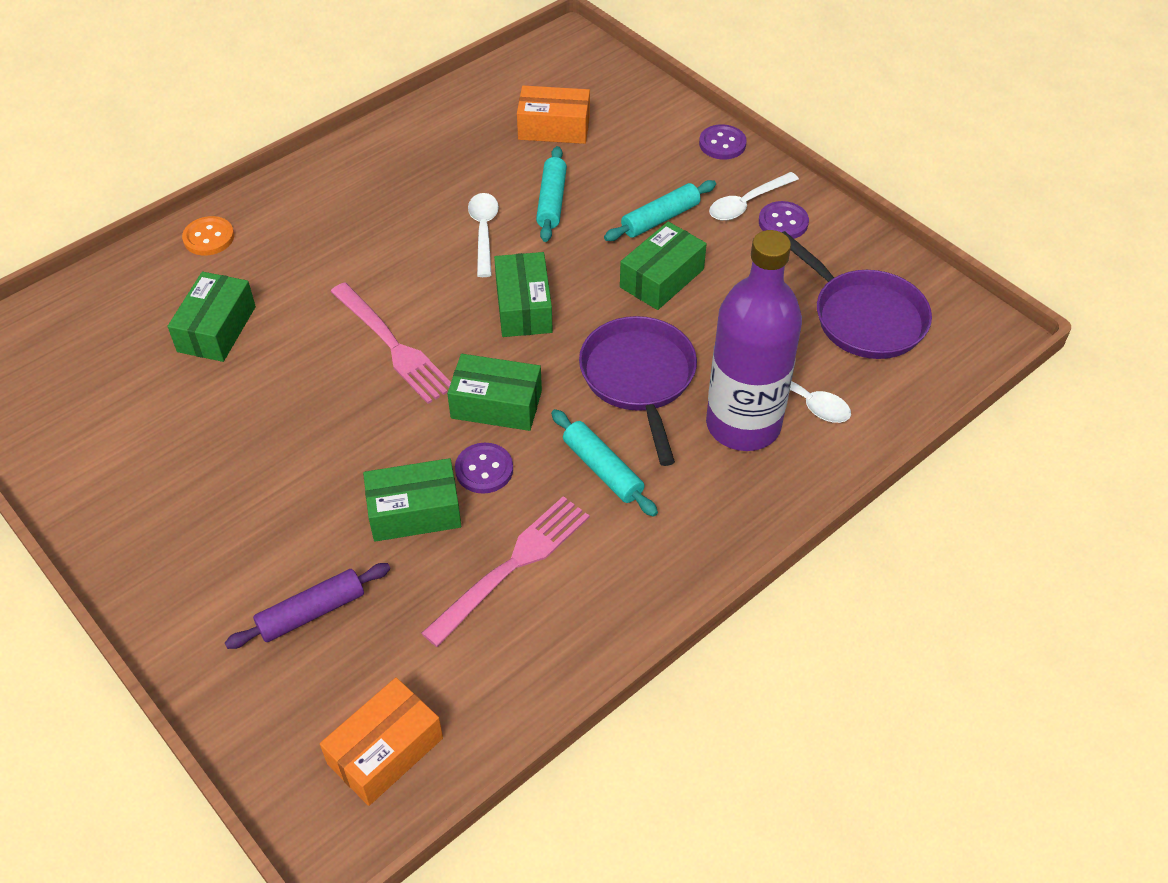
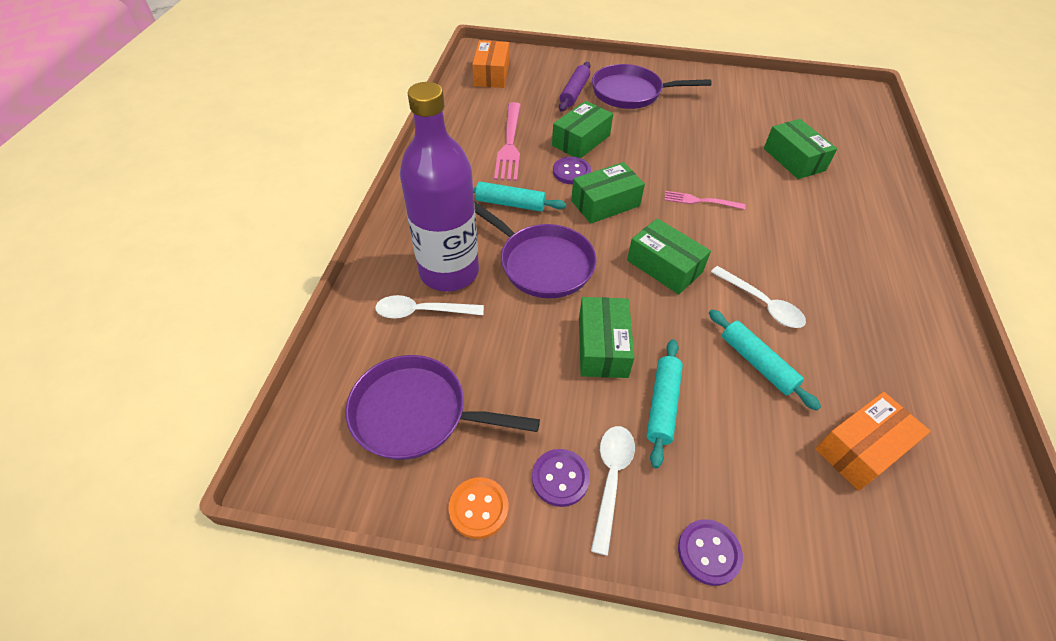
camera: 140 degrees right, 0 degrees up
(209, 238) = (889, 198): orange button -> orange button (478, 508)
(236, 556) = (631, 93): none -> purple pan
(394, 346) = (700, 201): pink fork -> pink fork, size x0.58

